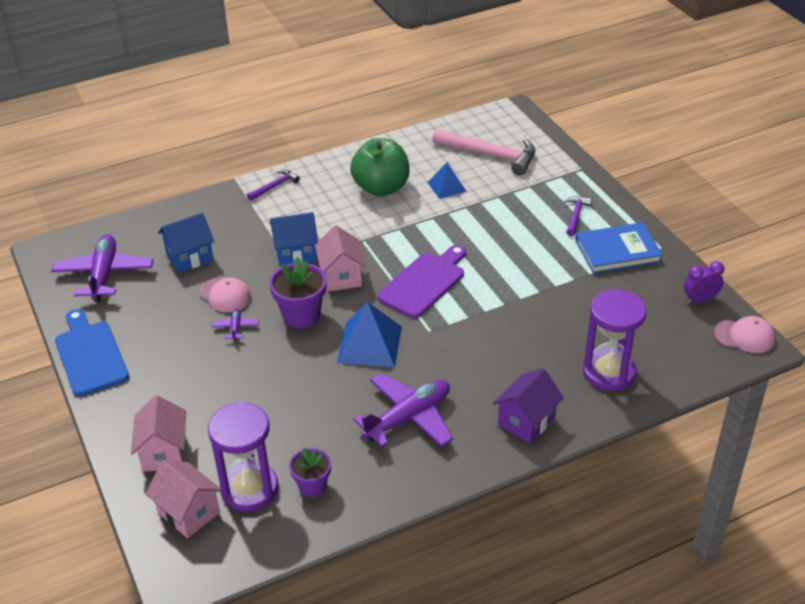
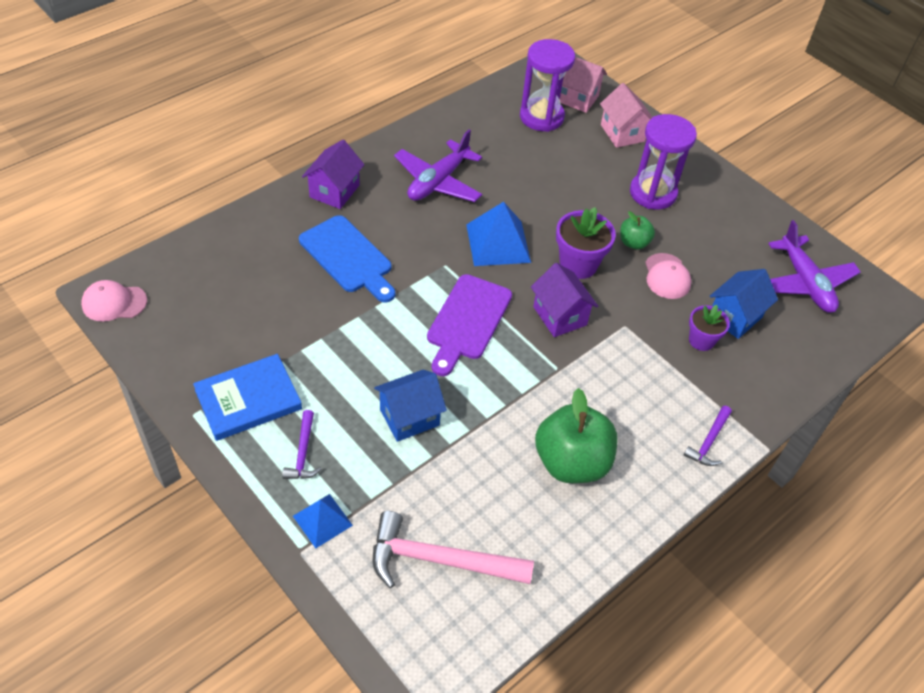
camera: 160 degrees right, 10 degrees up
(90, 355) = (745, 200): blue cutting board -> blue cutting board (348, 257)
(225, 295) = (667, 276): pink cap -> pink cap turned 120 degrees counterclockwise
(236, 328) = (634, 243): purple plane -> green apple
(296, 253) = (624, 339): blue house -> blue house (409, 417)
(312, 486) = (495, 124): purple flower pot -> purple flower pot (701, 340)
(341, 276) = (559, 316): pink house -> purple house
(447, 186) = (485, 480): blue pyramid -> blue pyramid (322, 520)
(609, 372) = (260, 245): purple hourglass -> purple hourglass (653, 193)
(700, 300) = (155, 342): purple clock -> none

